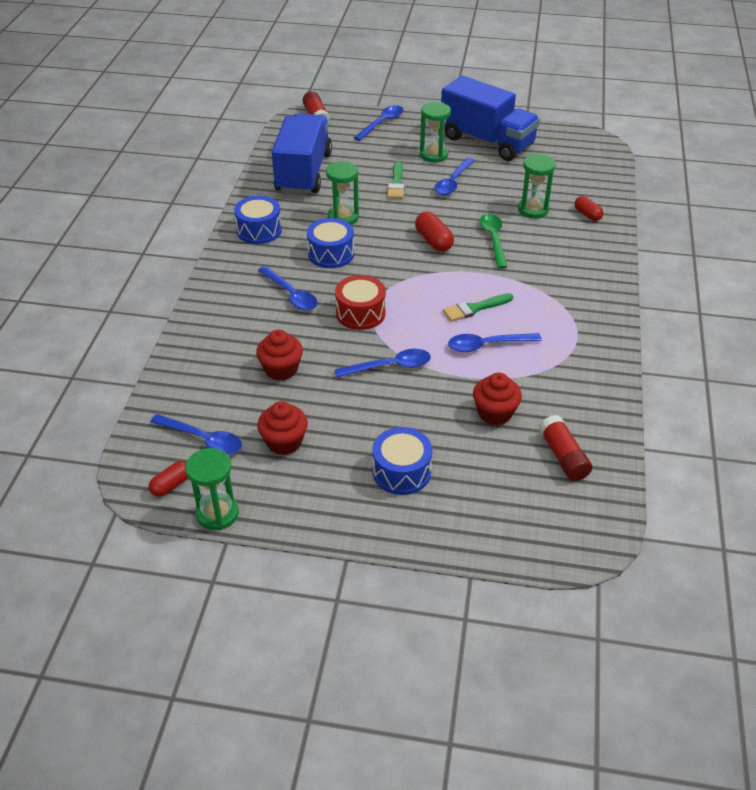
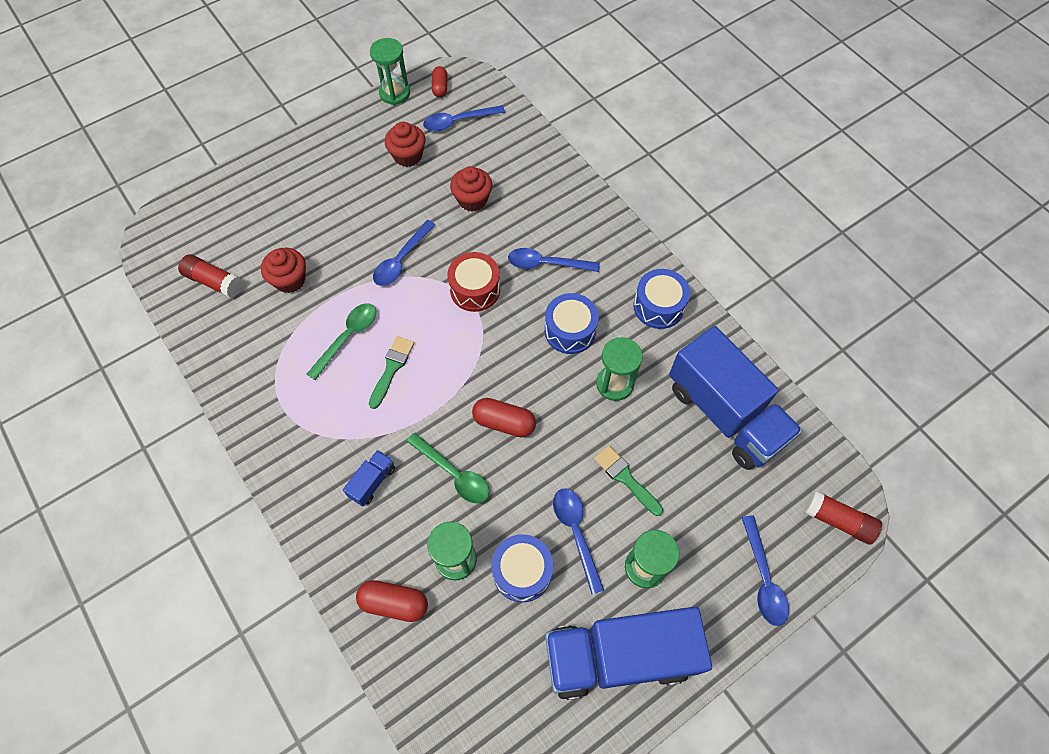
camera: 135 degrees right, 20 degrees up
(401, 472) = (314, 191): blue drum -> blue drum (522, 571)
(487, 345) = (348, 337): blue spoon -> green spoon
(549, 265) = (372, 481): none -> blue truck
(587, 215) = (394, 603): red capsule -> red capsule, size x1.50

